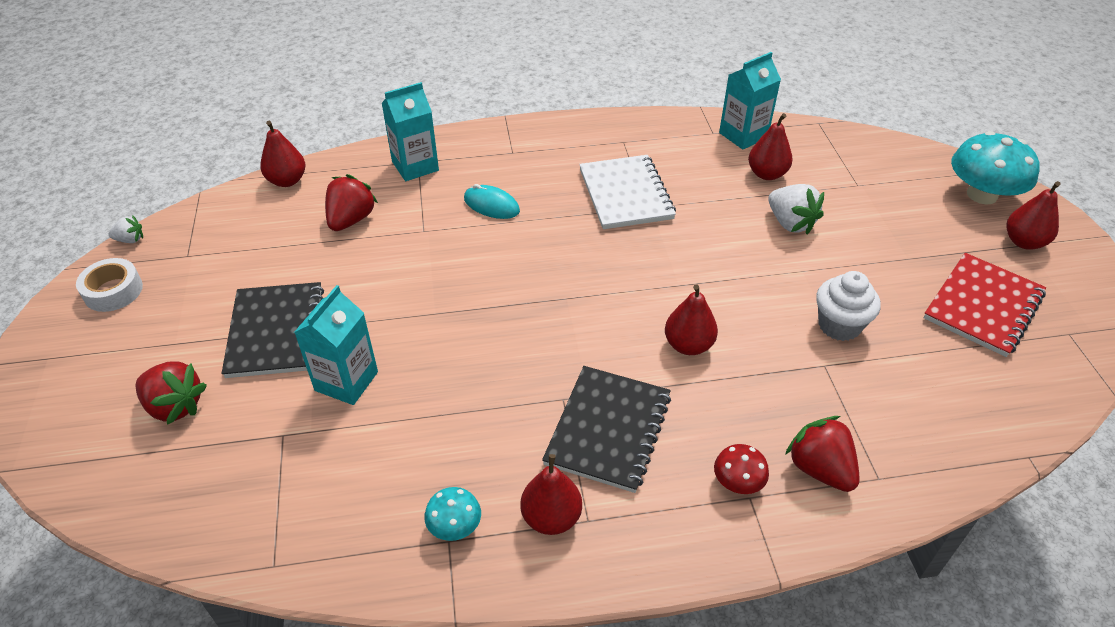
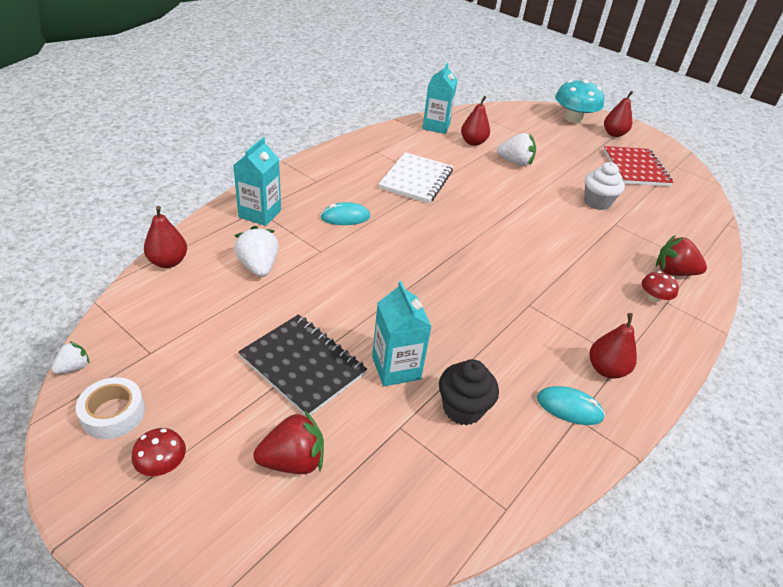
camera: 45 degrees left, 5 degrees down
(98, 349) = (162, 464): none -> red mushroom
(351, 220) = (258, 266): red strawberry -> white strawberry
(354, 456) = (462, 408): none -> black cupcake
(454, 526) = (569, 408): turquoise mushroom -> turquoise mouse
(608, 430) = (571, 307): black notebook -> none
(626, 194) = (416, 180): white notebook -> white notebook turned 75 degrees clockwise
(688, 345) = (549, 244): red pear -> none

